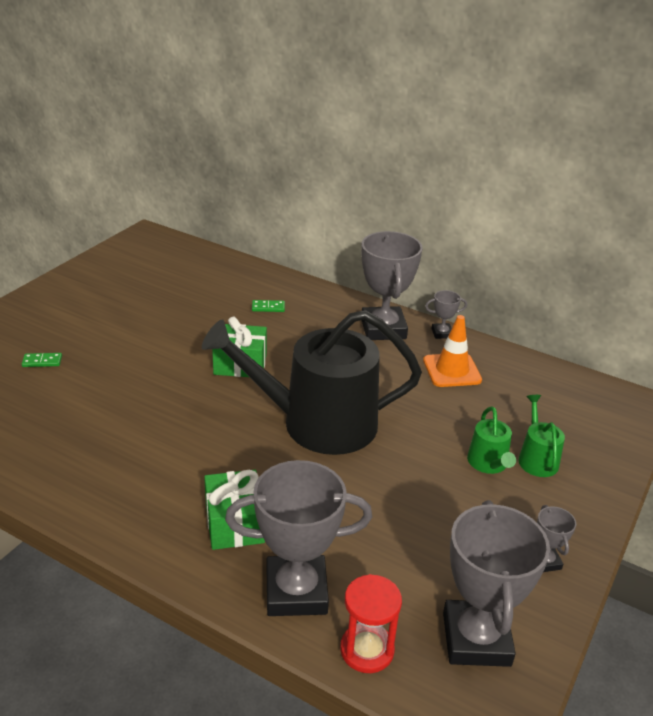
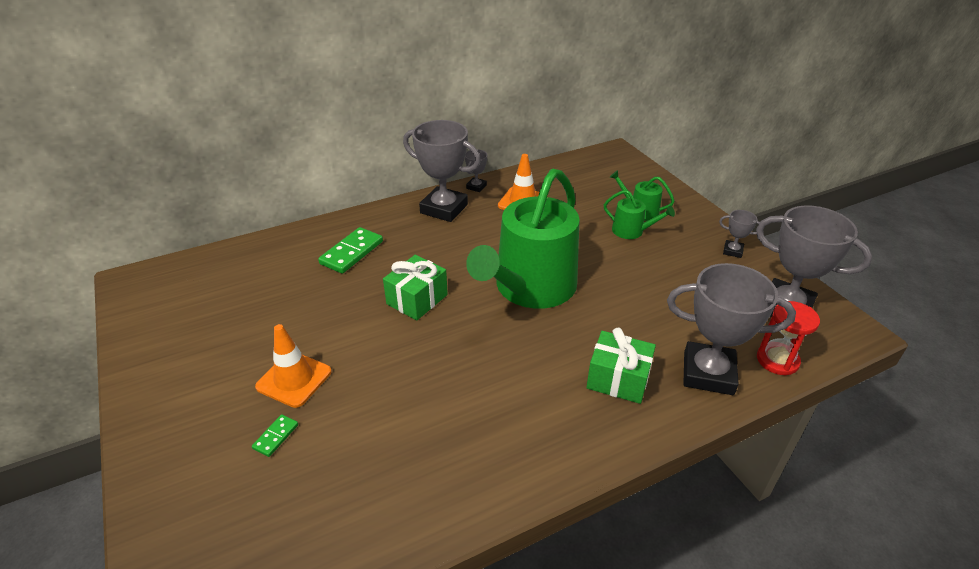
camera: 55 degrees left, 5 degrees up
(102, 344) = (294, 379): none -> orange traffic cone
(268, 307) = (352, 252): green domino -> green domino, size x1.93
(296, 591) = (708, 373): grey trophy -> grey trophy turned 75 degrees clockwise
(317, 423) = (530, 288): black watering can -> green watering can

